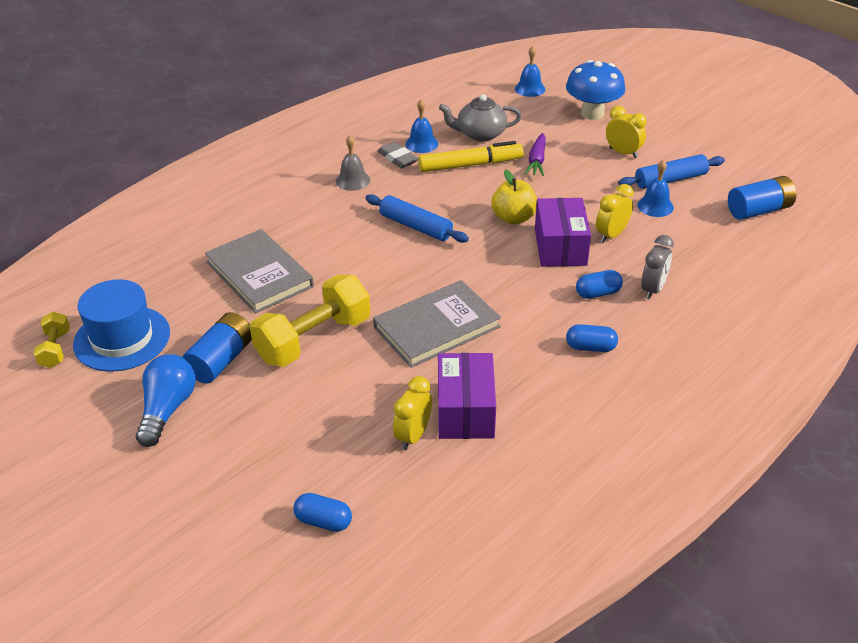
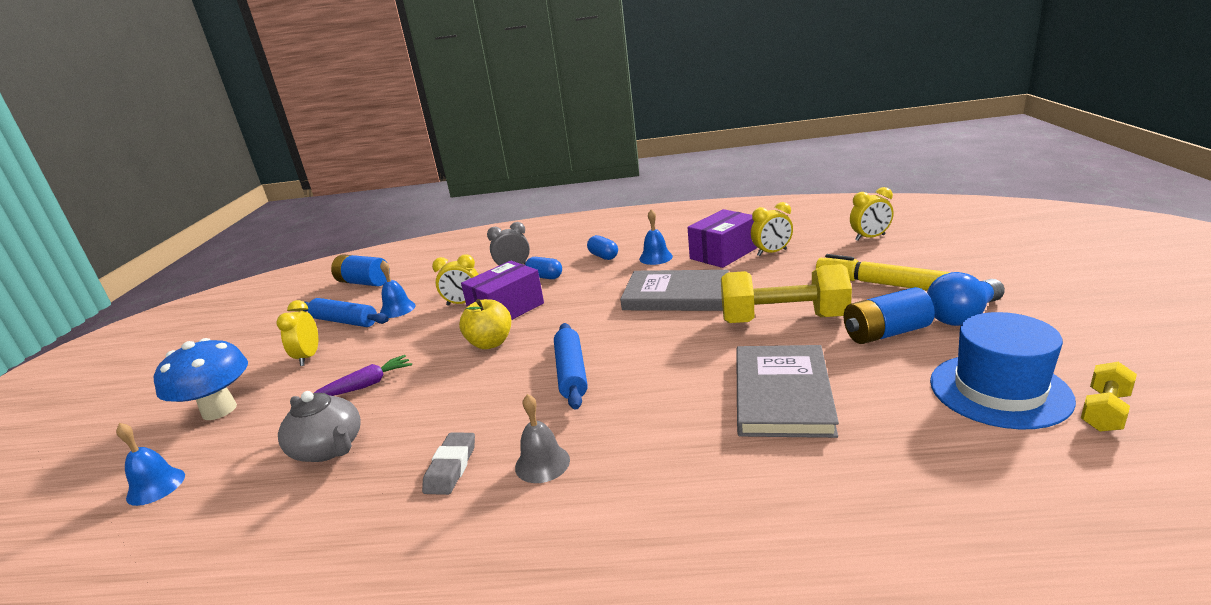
camera: 130 degrees left, 15 degrees down
(323, 521) = (870, 238): blue capsule -> yellow clock
(421, 144) = (394, 474): blue bell -> blue bell (655, 257)
(470, 165) = (414, 413): yellow marker -> yellow marker (879, 283)

